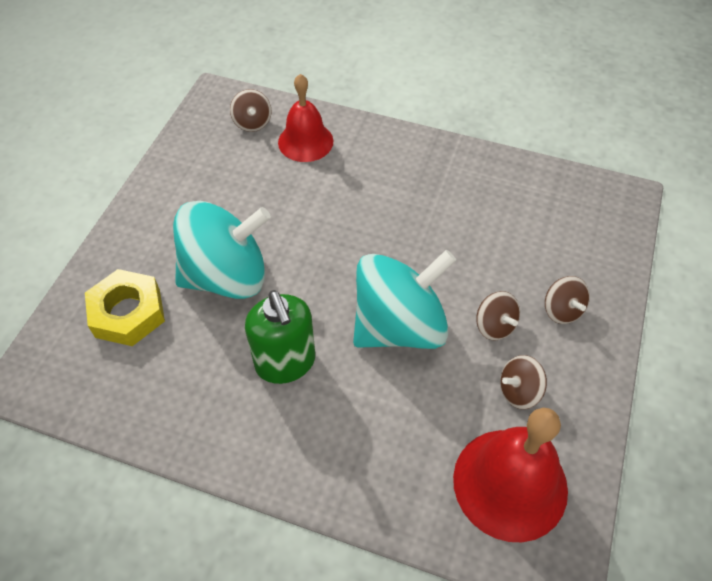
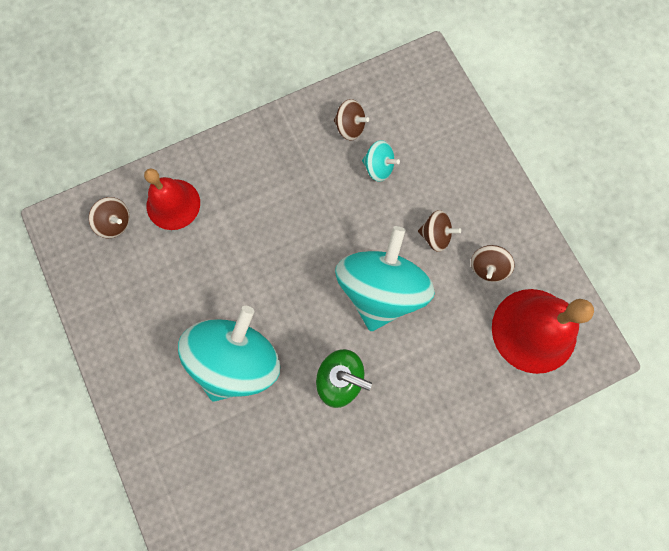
camera: 45 degrees left, 20 degrees up
(128, 313) = (201, 450): yellow nut -> none
(497, 237) = (378, 167): none -> turquoise spinning top
(562, 310) = (463, 187): brown spinning top -> brown spinning top (350, 127)

